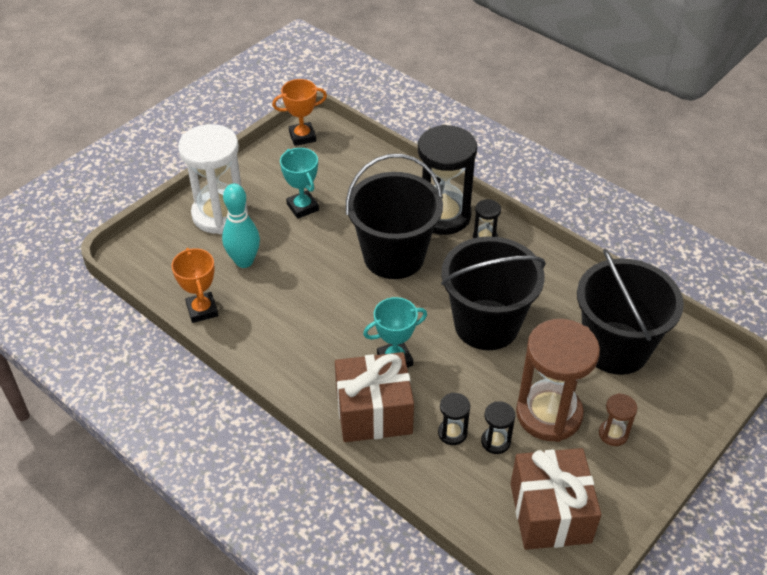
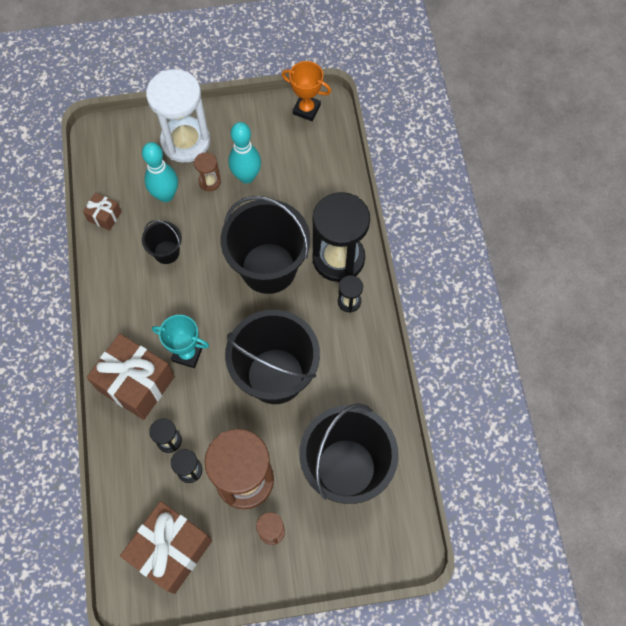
camera: 40 degrees right, 20 degrees up
(202, 310) = (104, 216): orange trophy -> brown gift
(273, 229) = (209, 181): none -> brown hourglass
(291, 300) = (166, 252): none -> black bucket
(302, 207) = (246, 176): turquoise trophy -> turquoise bowling pin

